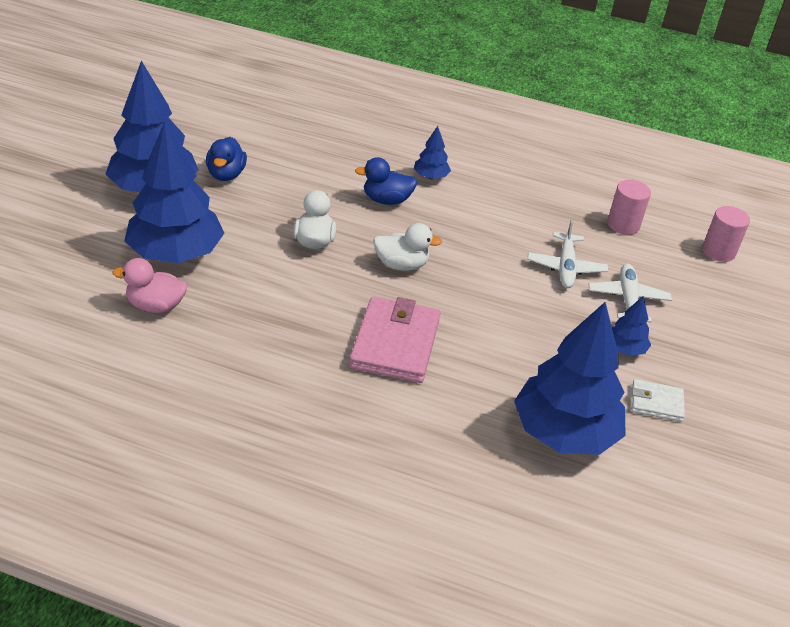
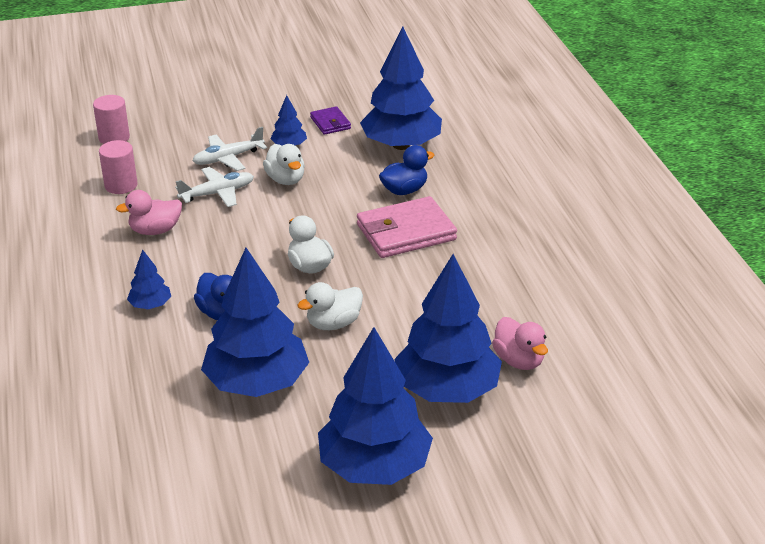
camera: 120 degrees left, 5 degrees down
(226, 174) = (293, 432): blue duck -> blue duck (404, 190)
(292, 182) = (257, 382): none -> blue tree
(532, 215) = (155, 230): none -> pink duck
(557, 316) = (285, 180): none -> white duck
(656, 403) = (330, 123): white wallet -> purple wallet

